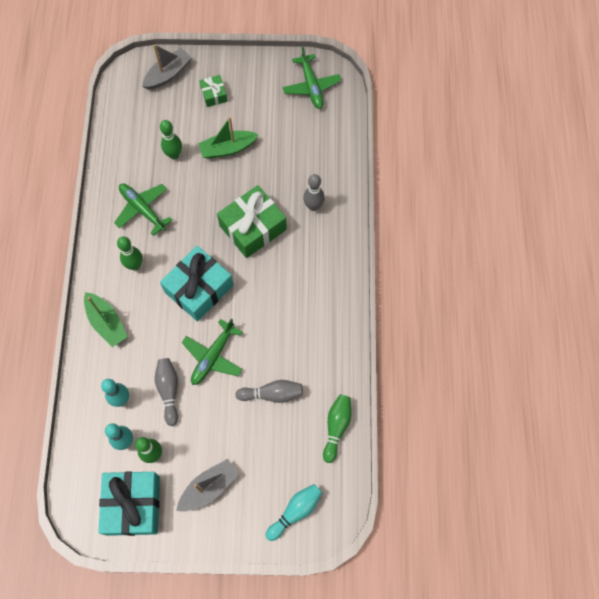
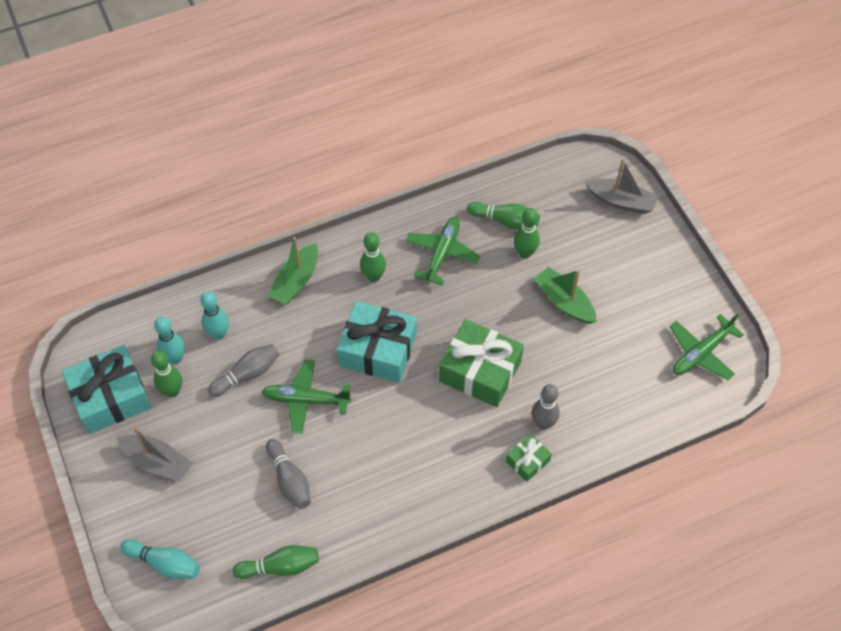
camera: 65 degrees right, 10 degrees down
(139, 155) = (505, 221): none -> green bowling pin
(214, 94) = (624, 257): green gift -> green gift (527, 461)

